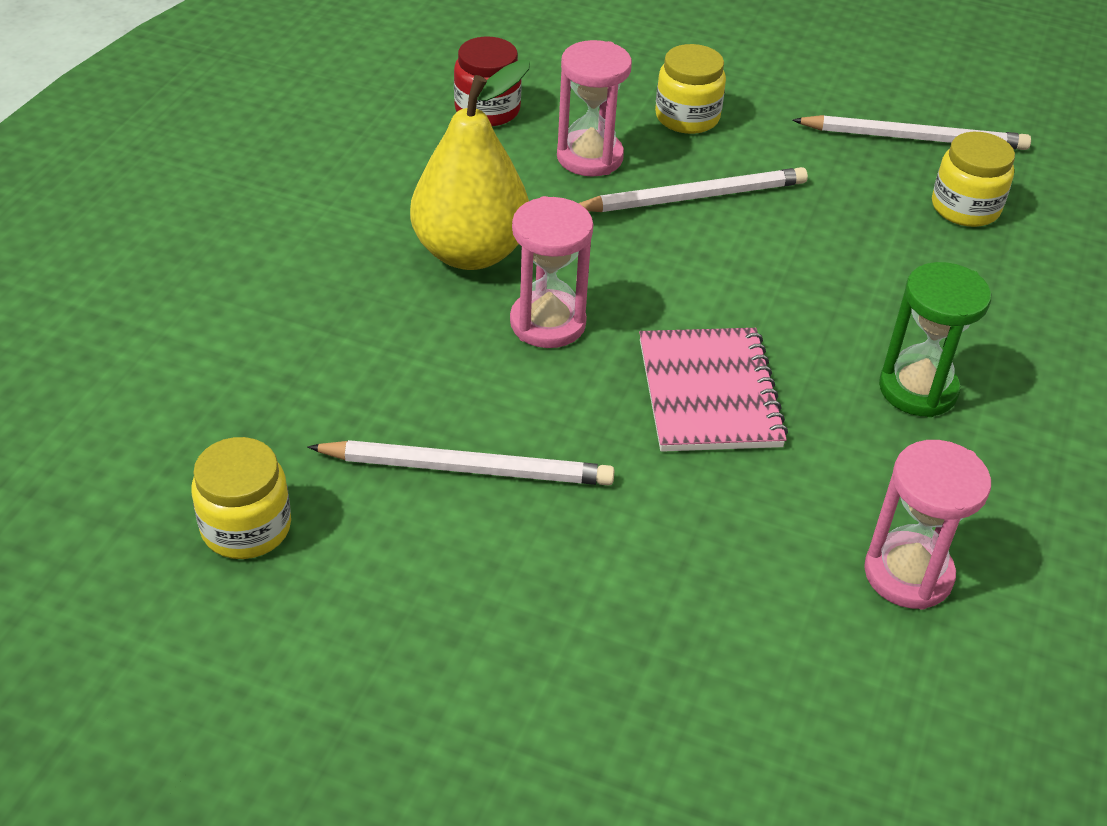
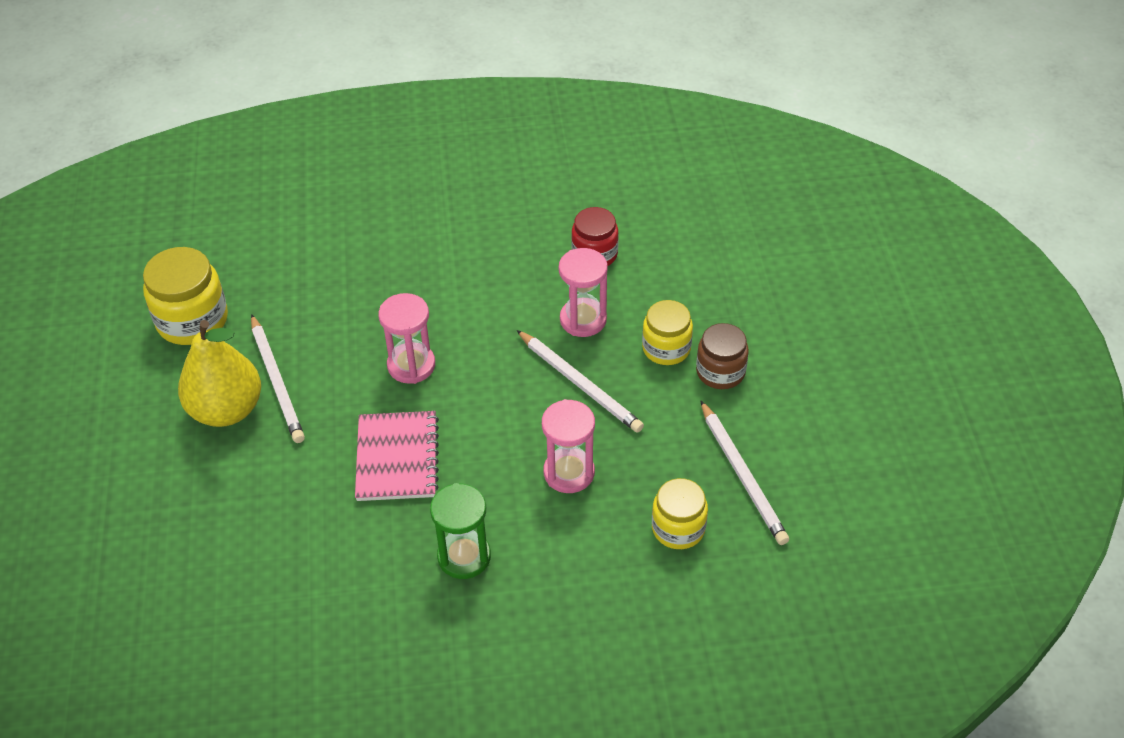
camera: 65 degrees right, 5 degrees up
(246, 527) = (192, 320): yellow jar -> yellow jar, size x1.52
(470, 252) = (450, 307): yellow pear -> yellow pear (226, 409)
(709, 393) = (397, 458): pink notebook -> pink notebook turned 60 degrees counterclockwise
(752, 96) = (720, 372): none -> brown jar
(908, 574) = (302, 597): pink hourglass -> pink hourglass (569, 472)

